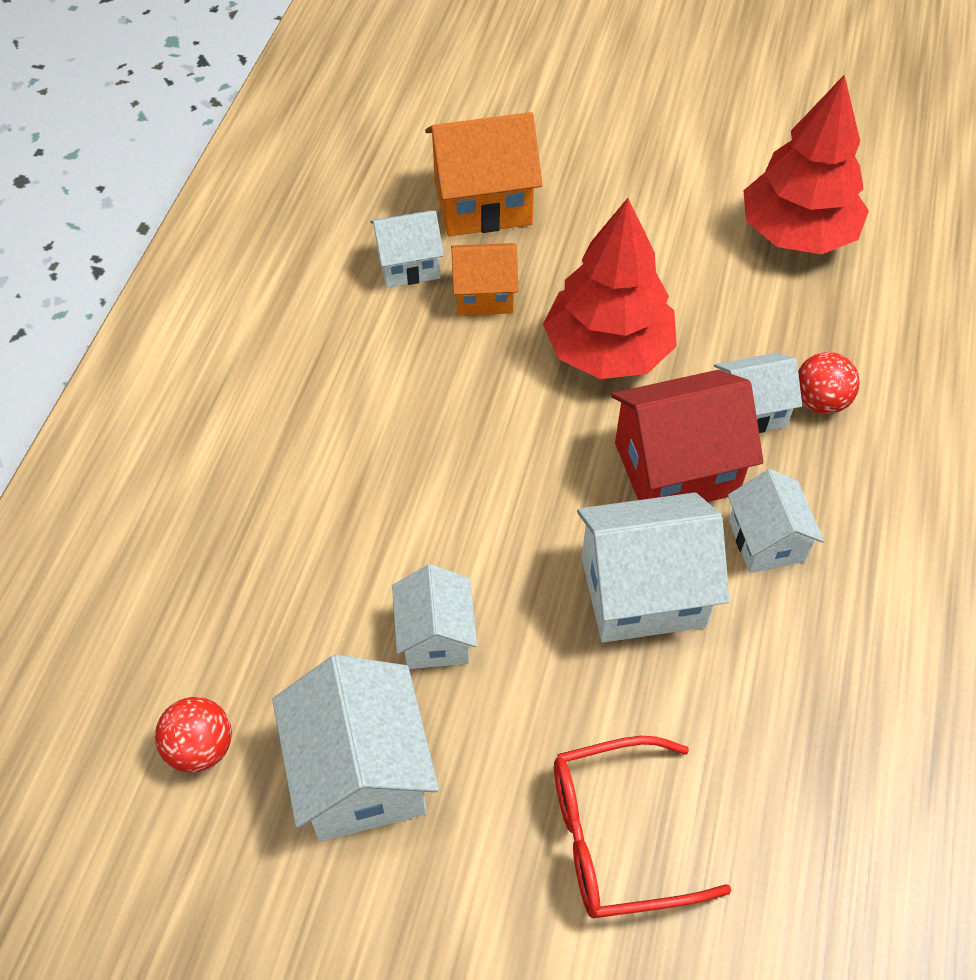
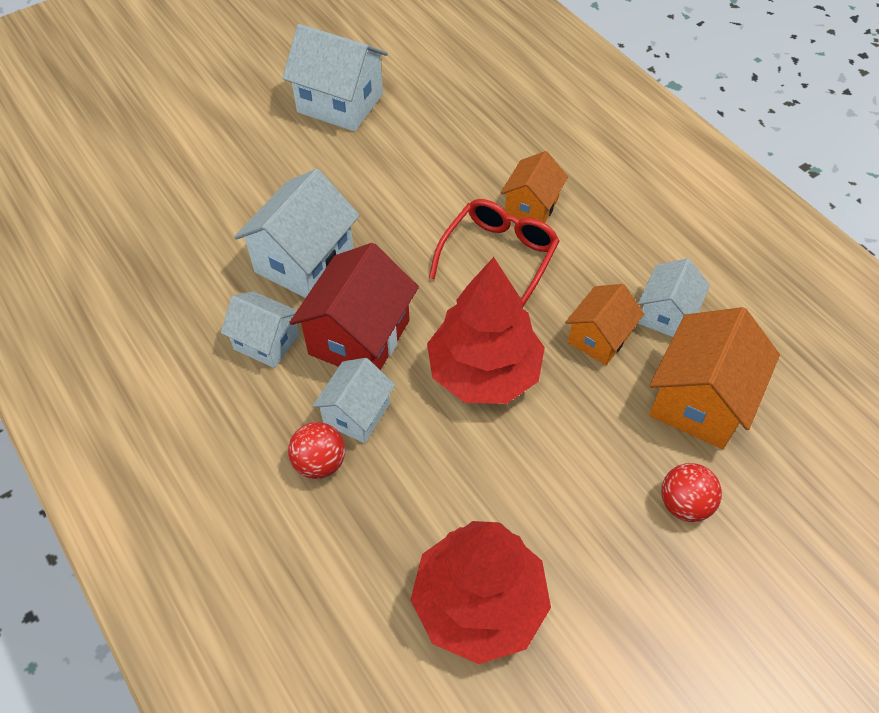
camera: 130 degrees right, 0 degrees up
(201, 748) = (412, 63): red ball -> red ball (684, 504)
(363, 441) = (531, 206): none -> orange house
(435, 636) = (376, 164): white house -> none
(616, 836) = (209, 165): red glasses -> red glasses (499, 257)

